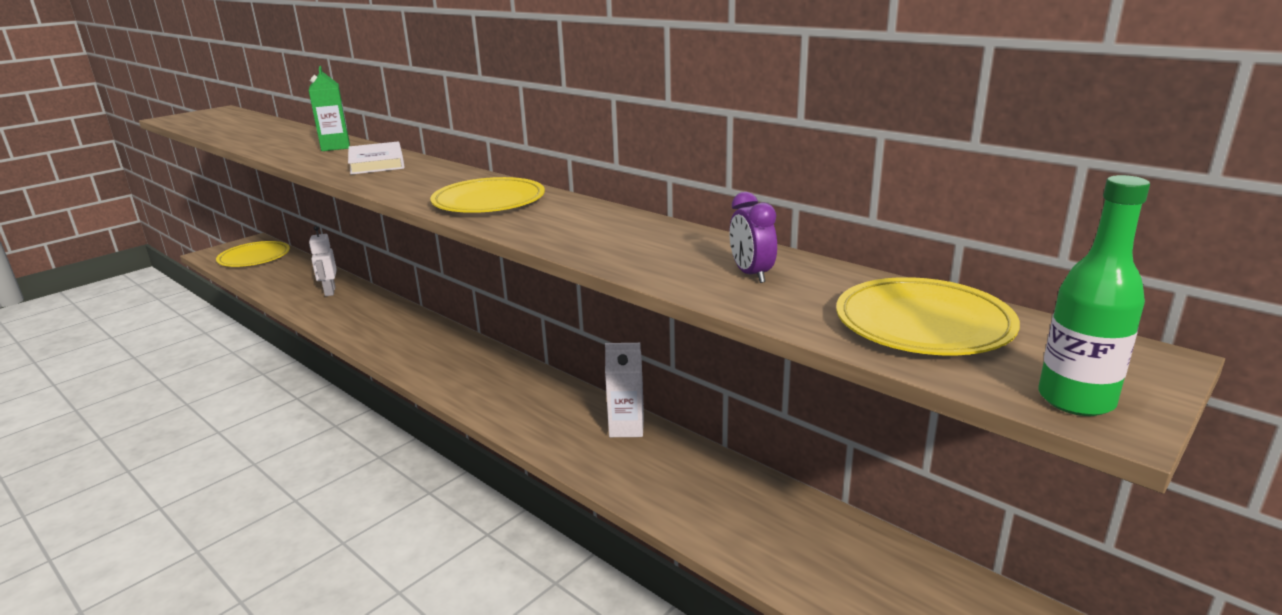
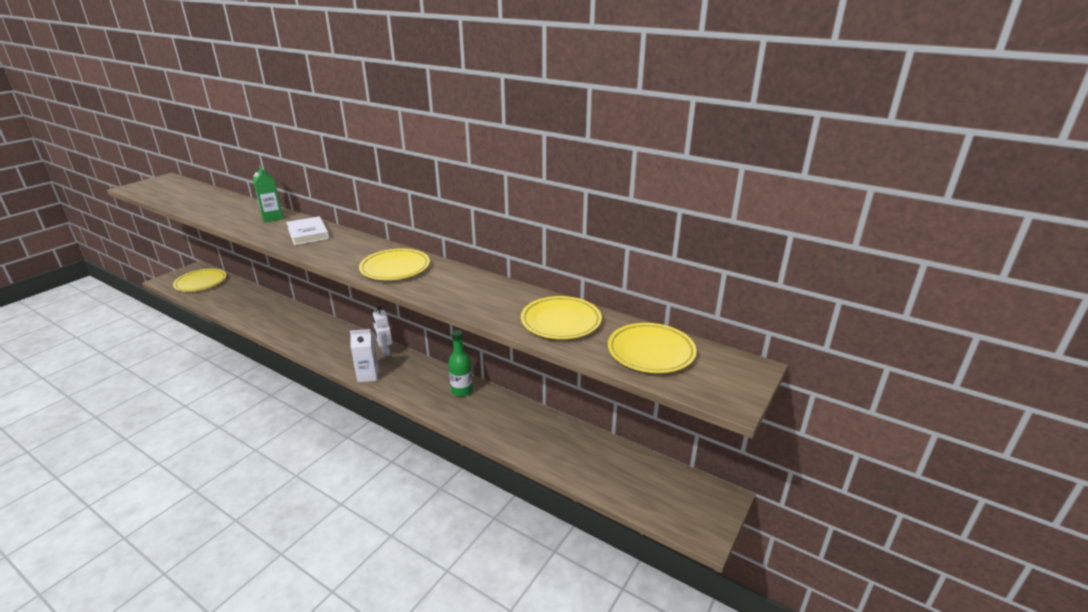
camera: 10 degrees left, 5 degrees up
(330, 291) = (266, 308): white robot -> white robot (385, 352)
(626, 428) = (485, 396): white carton -> white carton (368, 376)
(751, 274) = (561, 321): purple clock -> yellow plate
(1076, 400) = (719, 394): green bottle -> green bottle (462, 391)

